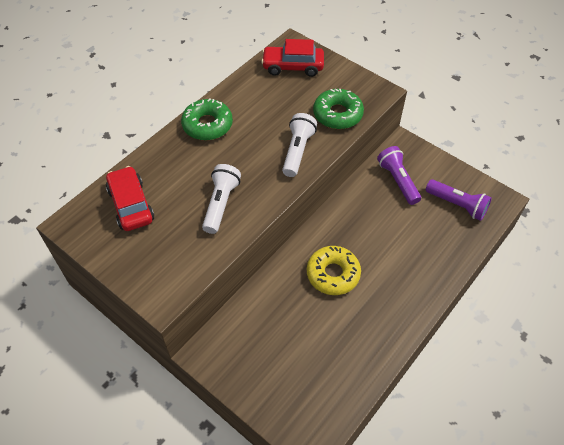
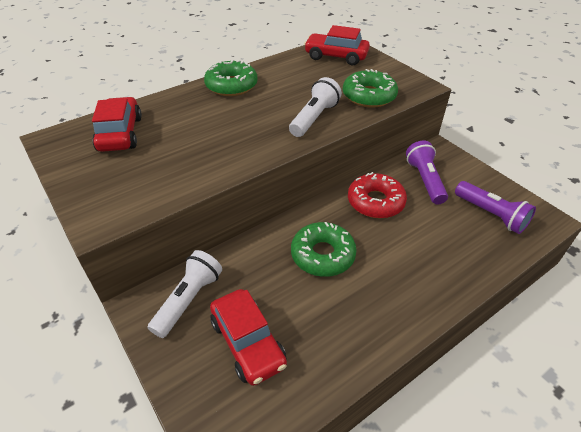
camera: 15 degrees right, 10 degrees down
(221, 204) = (212, 148): white flashlight -> white flashlight (189, 299)
(300, 362) = (248, 342): none -> red car
(333, 274) = (322, 255): yellow donut -> green donut
(362, 212) = (375, 202): none -> red donut

